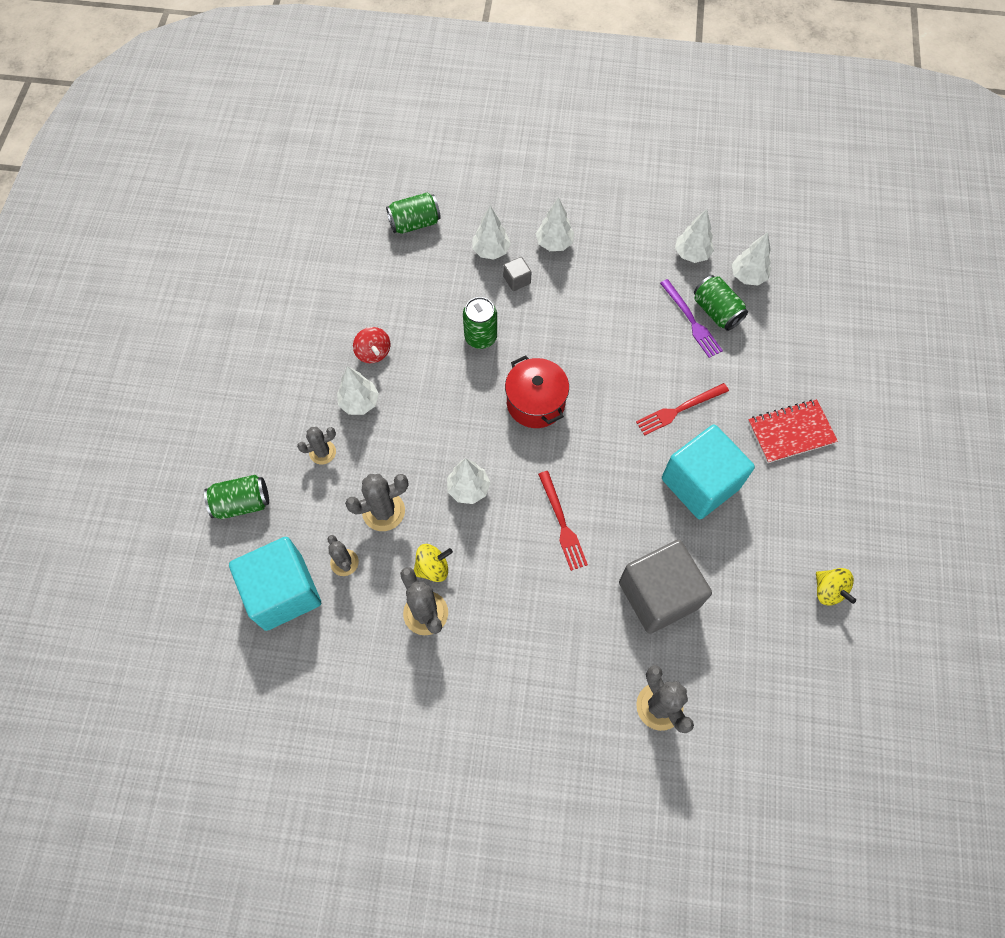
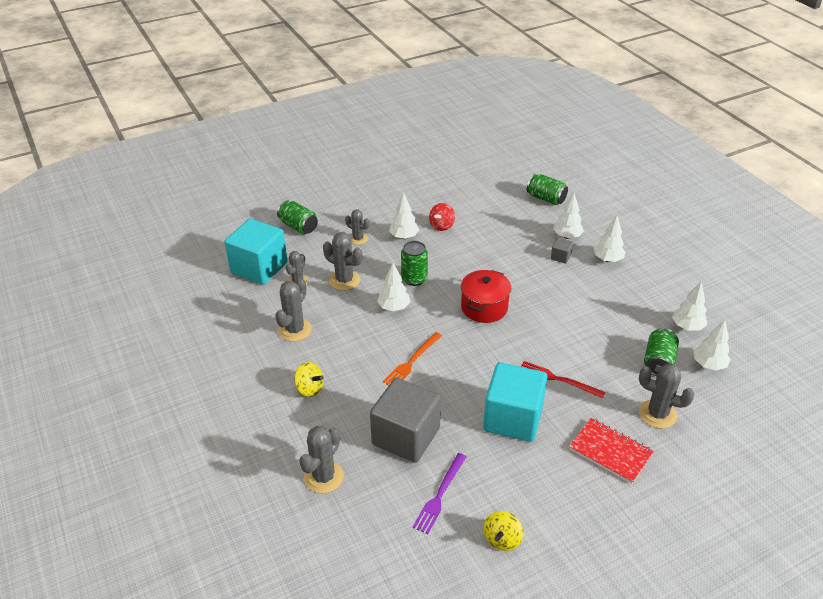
camera: 55 degrees right, 25 degrees down
(433, 568) = (327, 318): yellow spinning top -> yellow spinning top (309, 388)
(480, 337) = (502, 262): green can -> green can (414, 279)
(562, 523) = (412, 361): red fork -> orange fork
(691, 321) = (634, 352): purple fork -> purple fork (440, 495)
(775, 362) = (657, 414): none -> grey cactus

